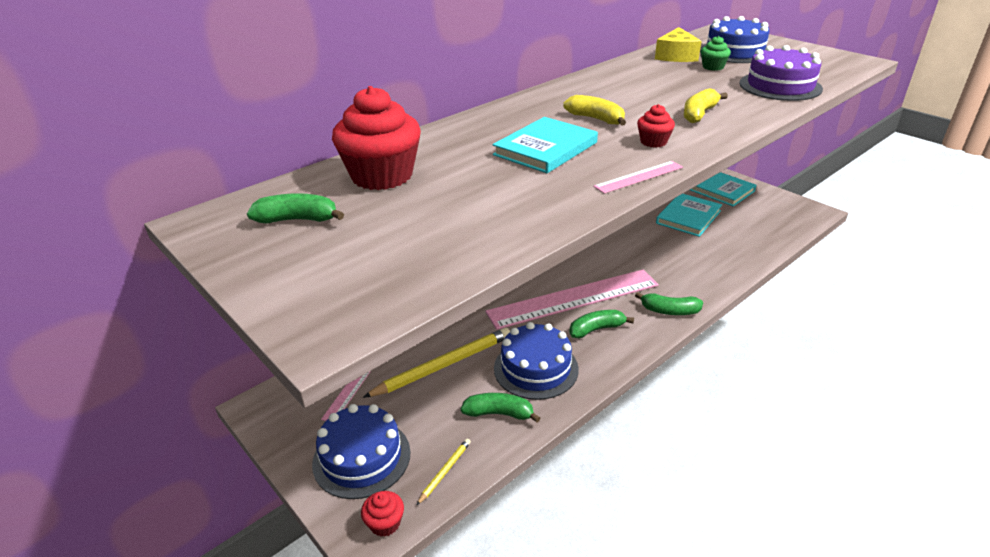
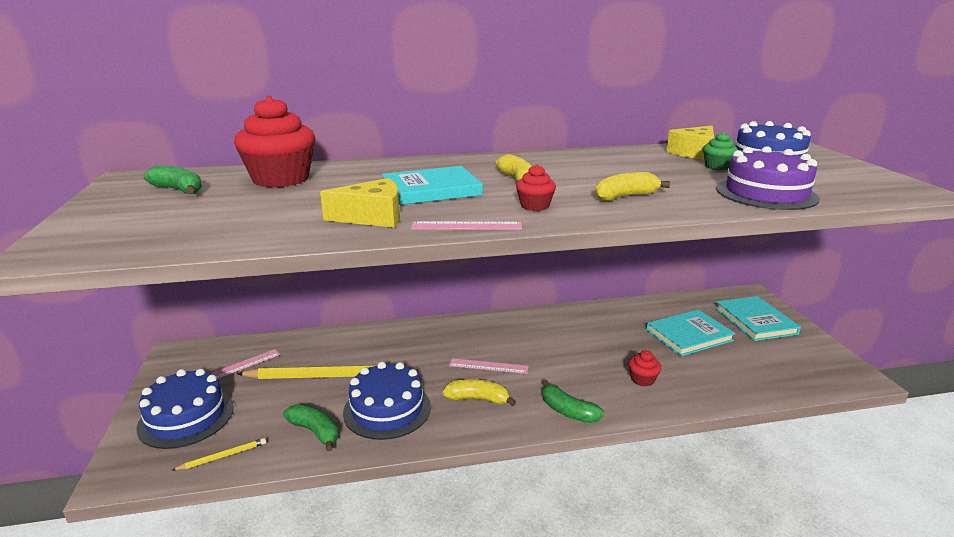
camera: 30 degrees right, 10 degrees down
(385, 523) = (139, 473): red cupcake -> red cupcake (642, 379)
(550, 191) = (372, 217): none -> yellow cheese
(573, 299) = (488, 366): pink ruler -> pink ruler, size x0.42
(596, 329) = (478, 399): green banana -> yellow banana

